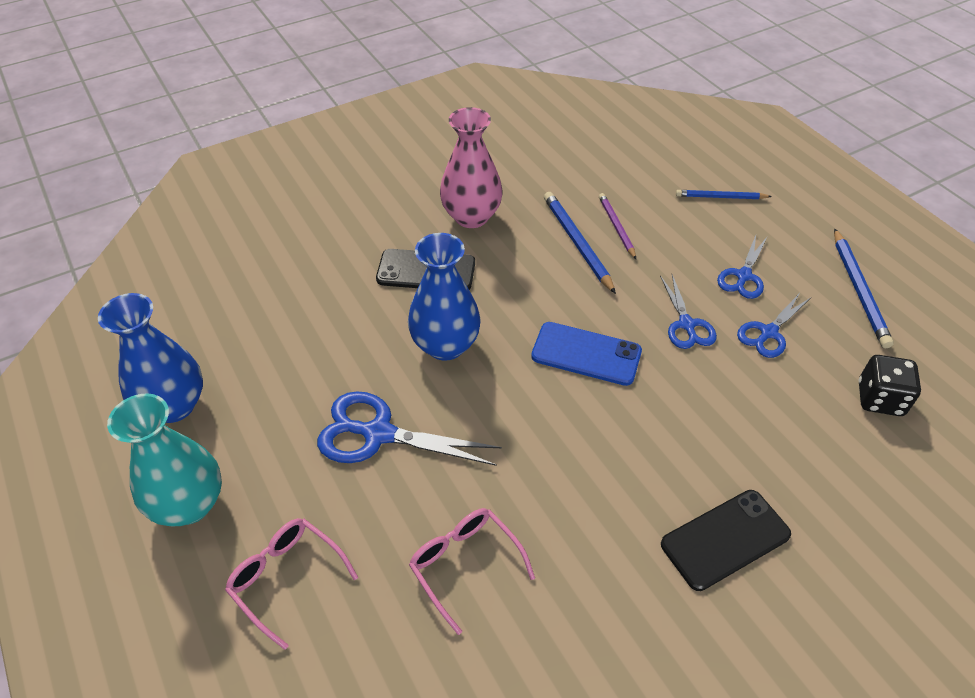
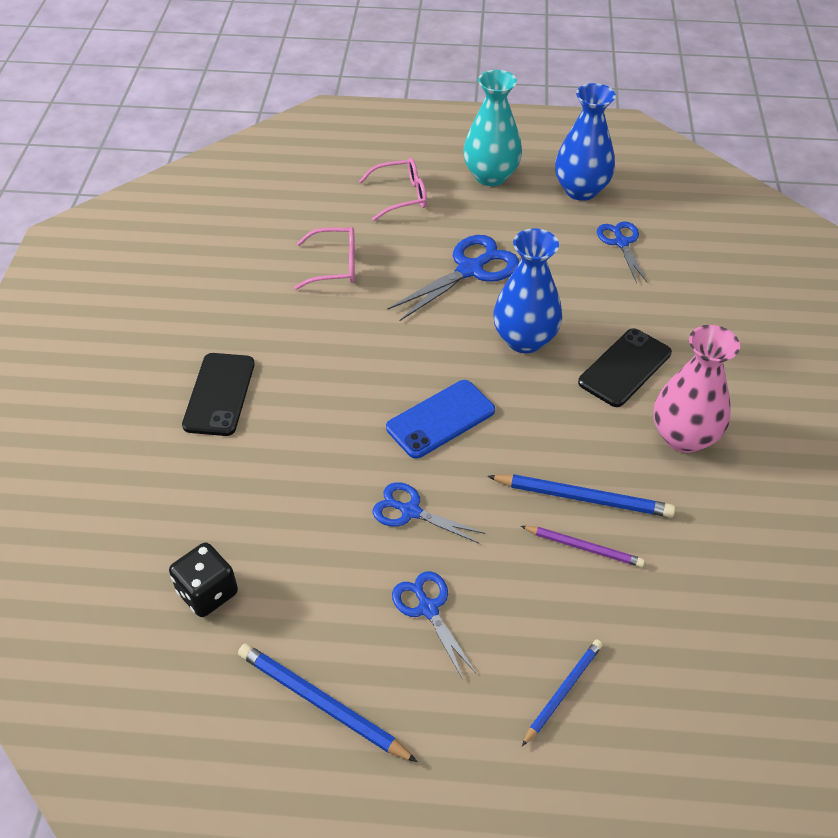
camera: 125 degrees right, 0 degrees up
(768, 333) = (346, 568): blue scissors -> blue scissors (621, 242)

